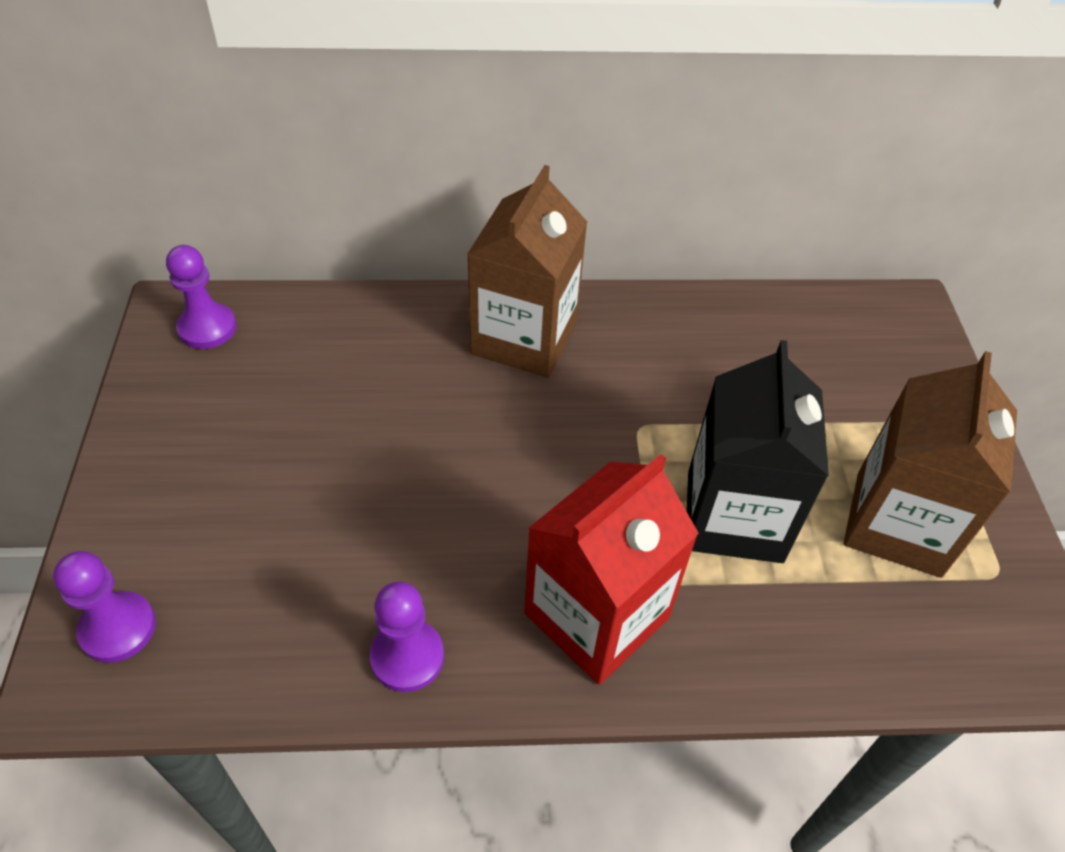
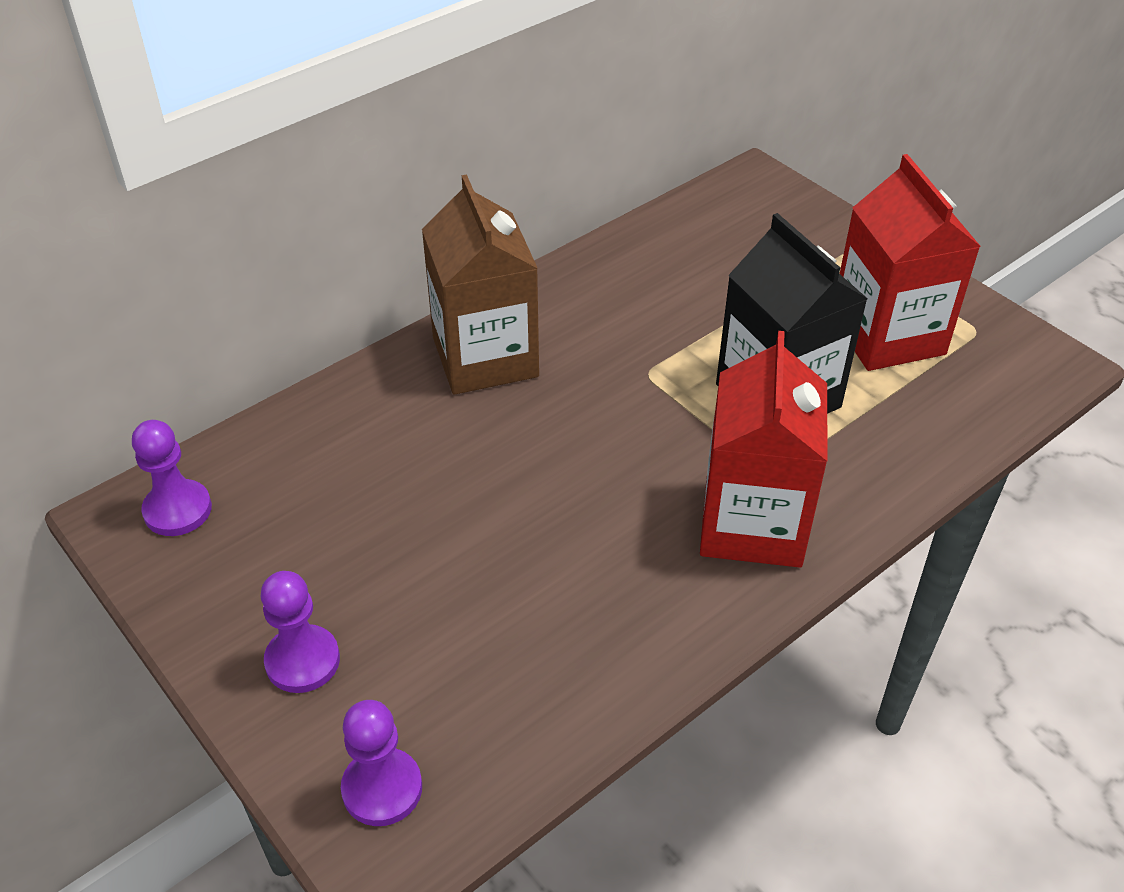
camera: 35 degrees left, 5 degrees down
(407, 657) = (646, 643): purple pawn -> purple pawn (302, 661)
(898, 523) = (887, 335): brown carton -> red carton

